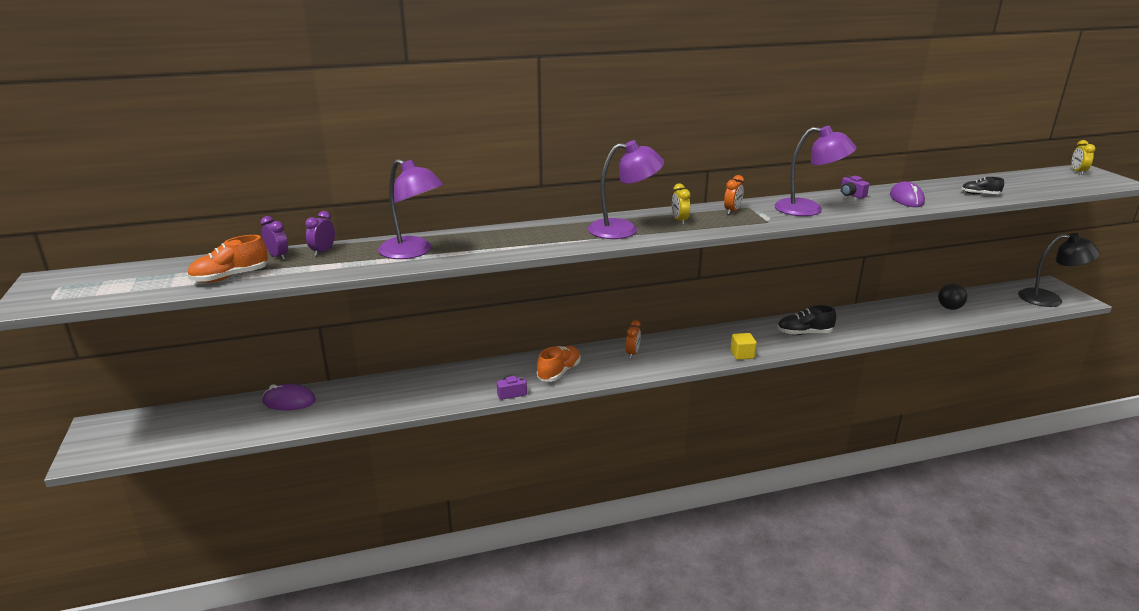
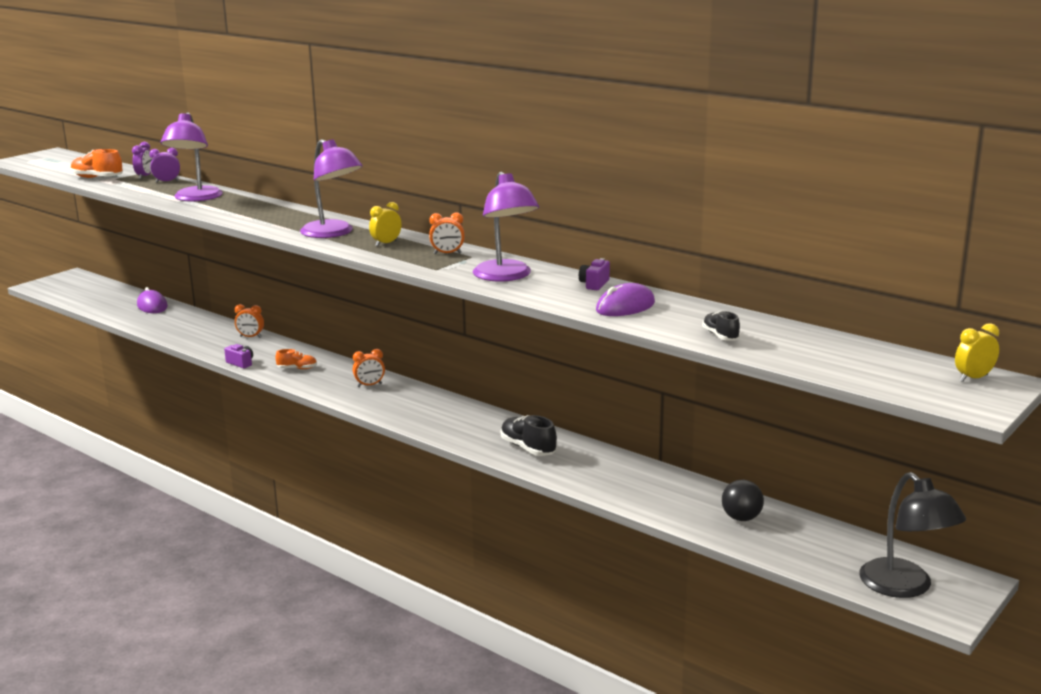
camera: 55 degrees right, 5 degrees down
(456, 373) = (250, 337): none -> orange clock
(559, 372) = (297, 368): orange shoe -> orange shoe, size x0.62
(742, 354) = (432, 430): yellow cube -> none

